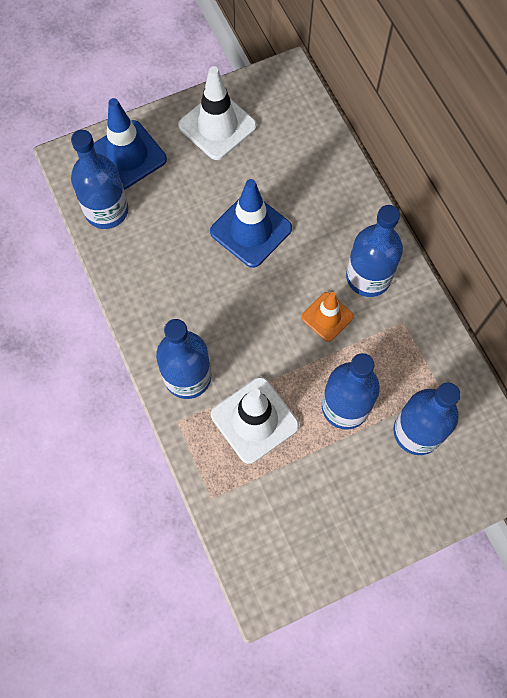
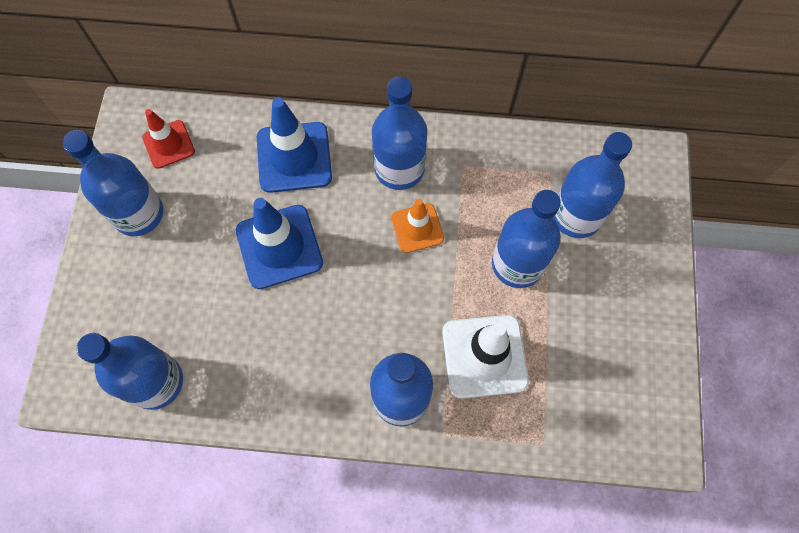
camera: 60 degrees left, 0 degrees up
(127, 155) = (105, 324): blue traffic cone -> blue traffic cone (294, 157)
(217, 126) = (138, 214): white traffic cone -> blue bottle
(282, 112) = (168, 144): none -> red traffic cone

